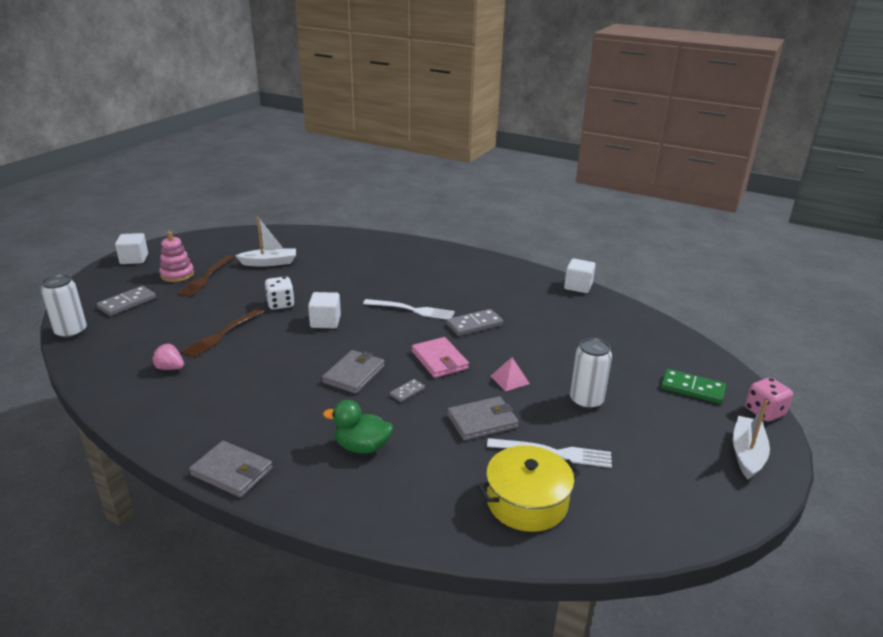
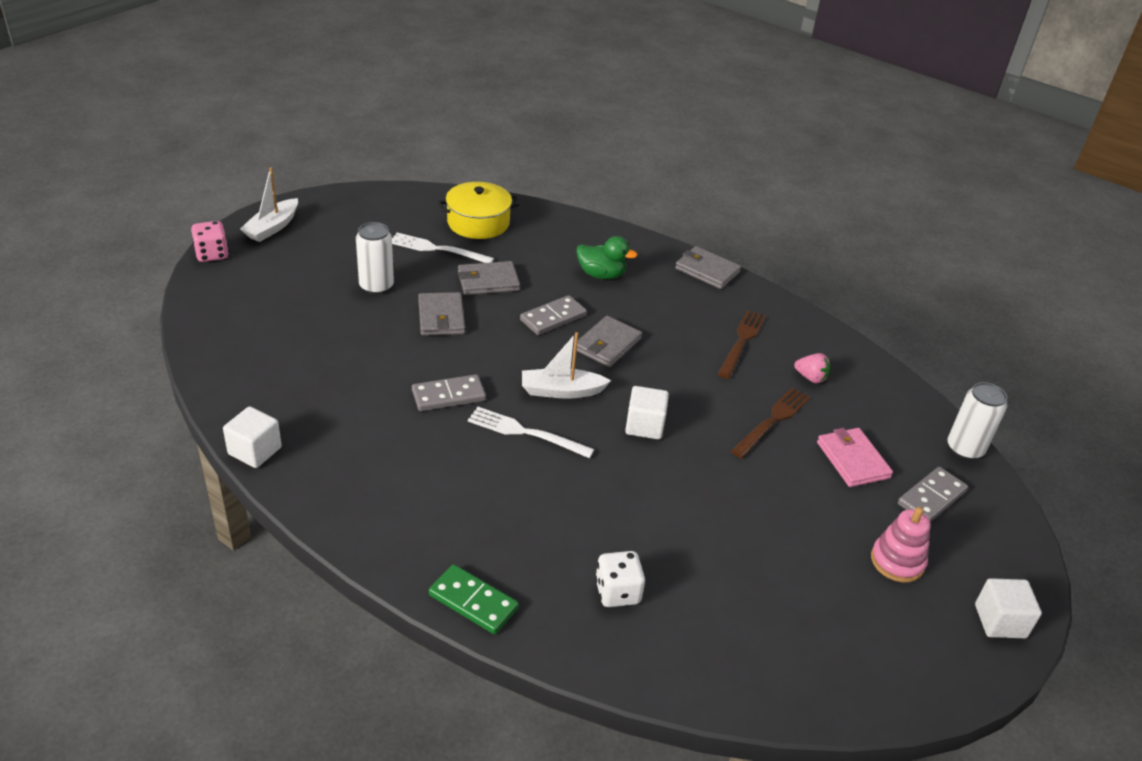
camera: 175 degrees left, 10 degrees up
(206, 277) = (846, 548): brown fork -> brown fork (742, 341)
(269, 263) = (754, 579): white boat -> white boat (561, 391)
(280, 304) = (711, 467): white dice -> white dice (617, 592)
(407, 392) = (553, 318): grey domino -> grey domino, size x1.78
(439, 360) = (509, 350): pink wallet -> pink wallet (852, 460)
(510, 379) = (441, 317): pink pyramid -> grey wallet
(692, 389) = (256, 283): green domino -> green domino (473, 601)

